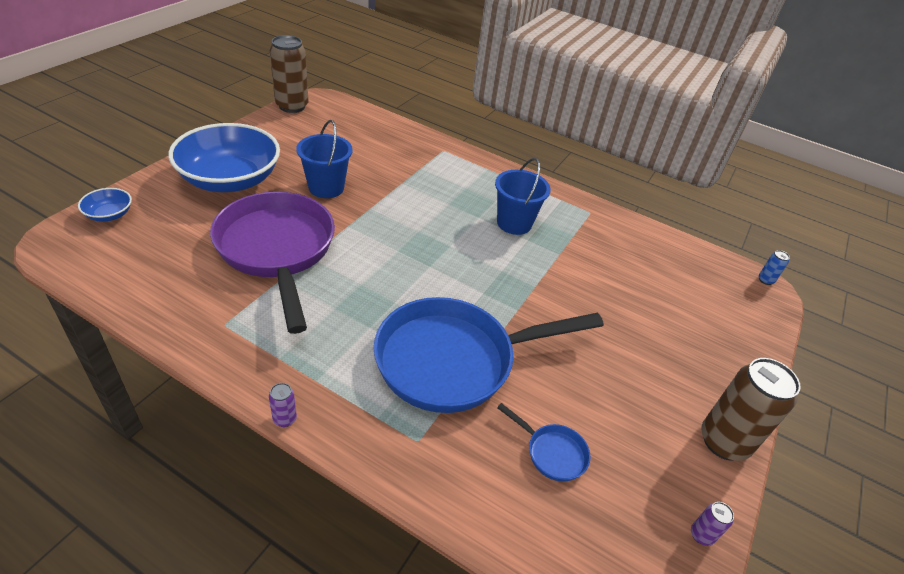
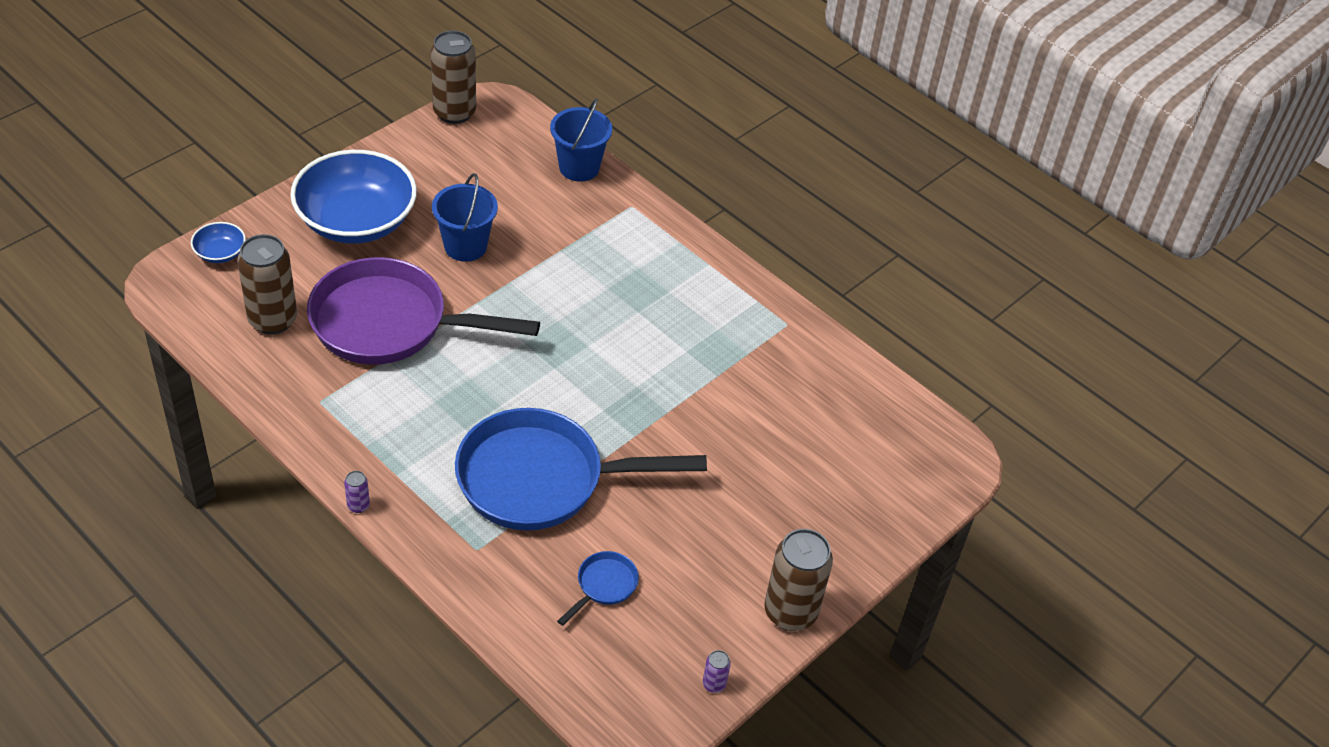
camera: 15 degrees right, 5 degrees up
(166, 261) = (273, 320): none -> brown can
(277, 250) = (390, 323): purple pan -> purple pan turned 75 degrees counterclockwise
(514, 223) = (679, 326): blue bucket -> blue bucket (579, 167)
(552, 452) = (604, 586): blue pan -> blue pan turned 105 degrees counterclockwise
(765, 280) = (967, 450): blue can -> none

